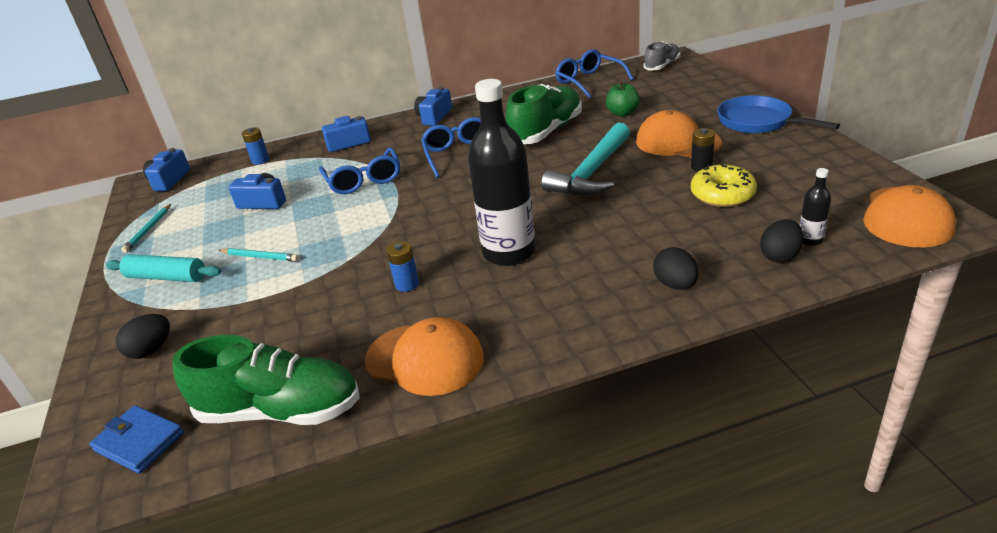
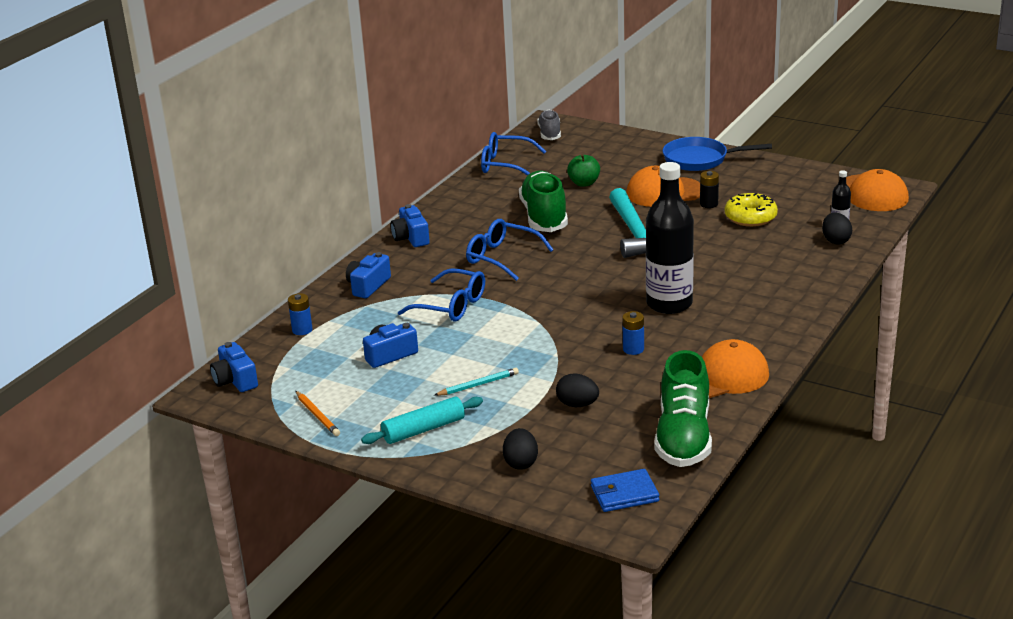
camera: 45 degrees left, 5 degrees down
(148, 230) = (317, 415): turquoise pencil -> orange pencil
(281, 410) = (683, 437): green shoe -> green shoe turned 135 degrees clockwise
(675, 285) = (802, 278): black egg -> black egg (577, 404)

